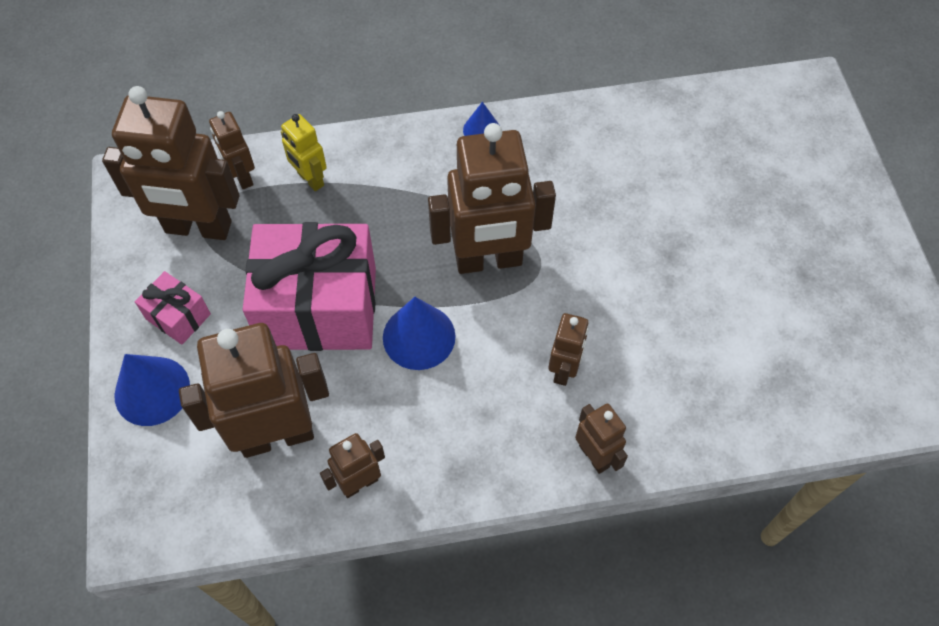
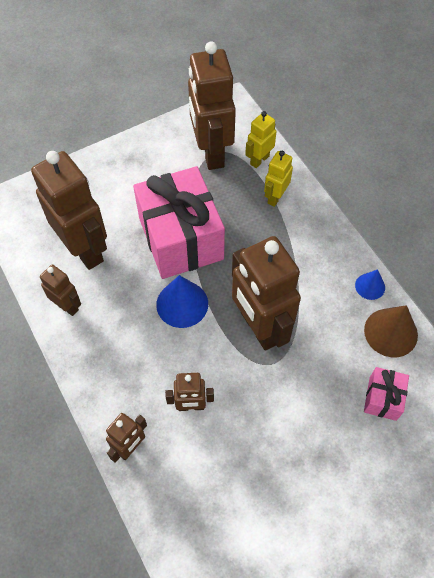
camera: 70 degrees right, 0 degrees up
(152, 391) = (93, 175): blue cone -> none
(178, 316) = (146, 168): pink gift -> pink gift (382, 398)
(242, 177) = (259, 160): brown robot -> yellow robot
(547, 133) = (390, 332): none -> brown cone

